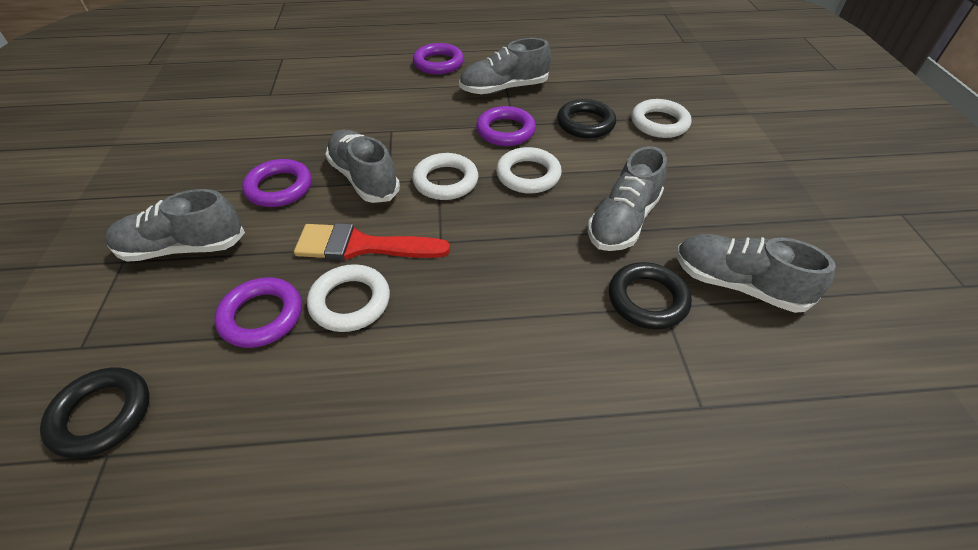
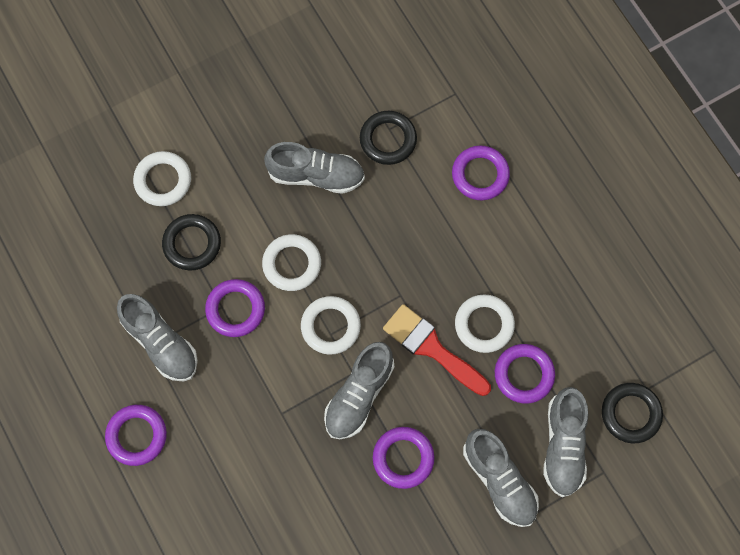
camera: 115 degrees left, 25 degrees up
(362, 246) = (432, 348): red brush -> red brush turned 150 degrees clockwise
(553, 383) = (480, 175): none -> purple ring
(738, 284) = (346, 88): grey shoe -> grey shoe (563, 445)

